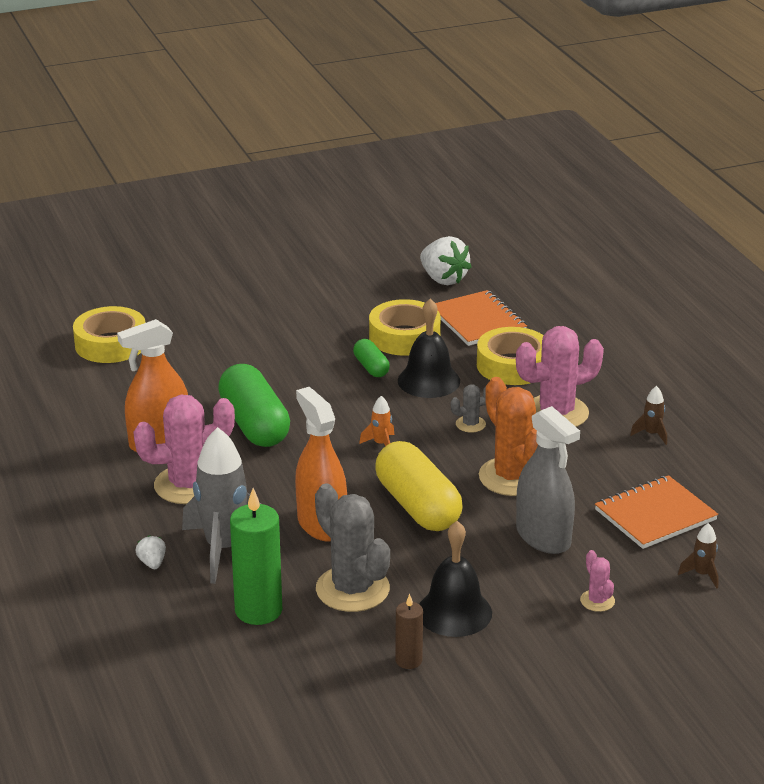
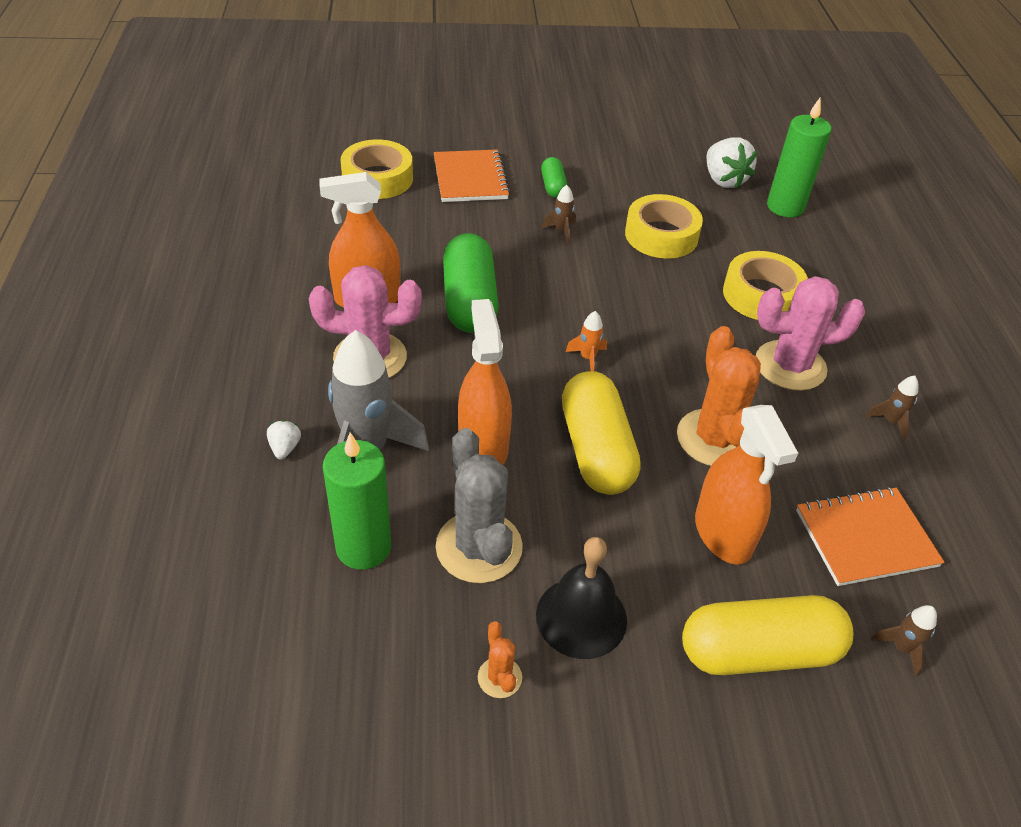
camera: 15 degrees right, 15 degrees up
(311, 352) = (561, 231): none -> brown rocket
(371, 367) = (614, 262): green capsule -> green capsule (553, 186)
(408, 660) = (499, 677): brown candle -> orange cactus
(428, 381) = (667, 292): black bell -> none
(470, 424) = (692, 357): grey cactus -> none
(477, 321) = (742, 234): orange notebook -> orange notebook (470, 178)
(508, 290) = (785, 207): none -> green candle
(543, 537) = (723, 533): grey spray bottle -> orange spray bottle
(597, 601) = (759, 652): pink cactus -> yellow capsule

